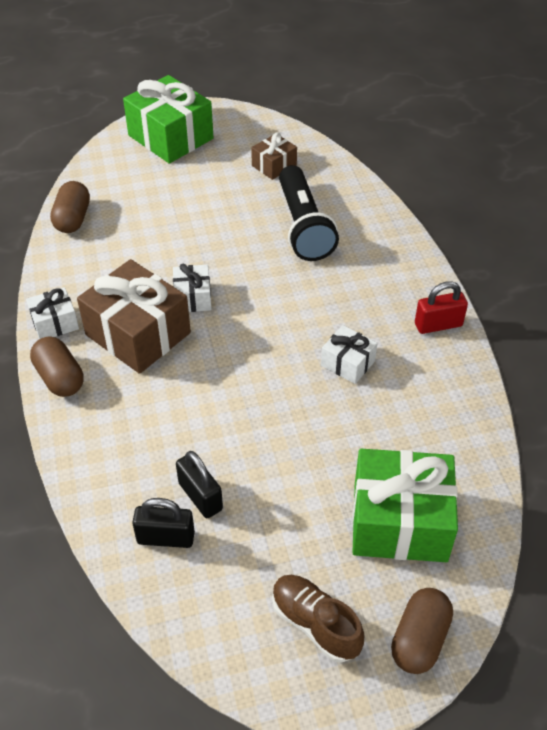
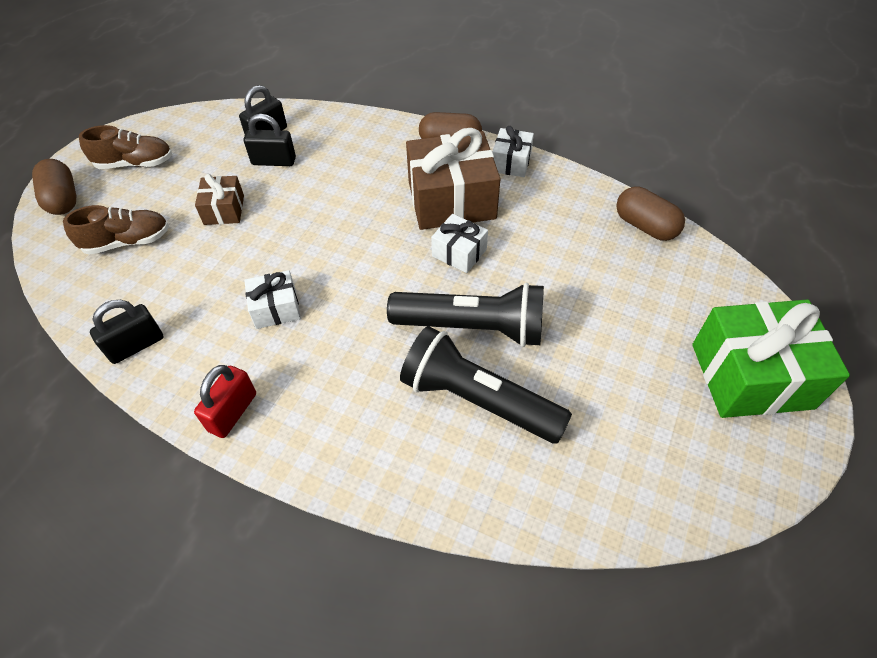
camera: 130 degrees right, 5 degrees up
(253, 255) = (473, 328): none -> black flashlight
(274, 165) = (615, 447): brown gift -> brown gift (224, 210)
(400, 522) = (127, 242): green gift -> brown shoe
(463, 417) = (136, 345): none -> black padlock

